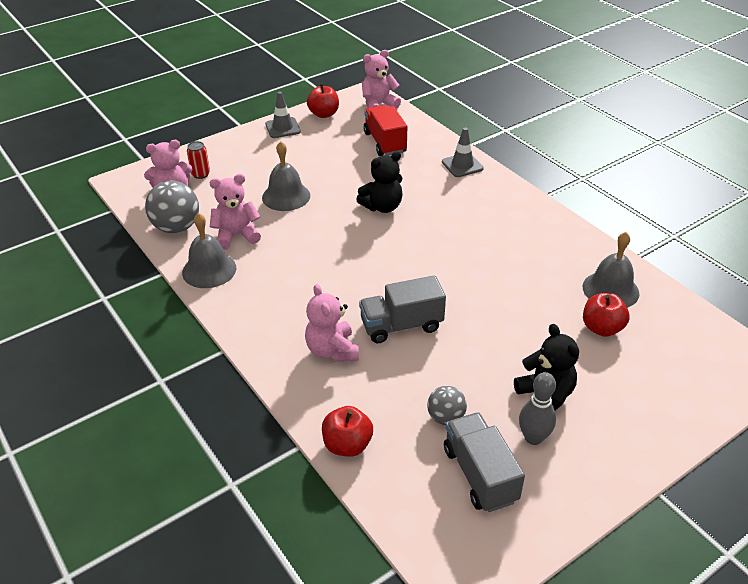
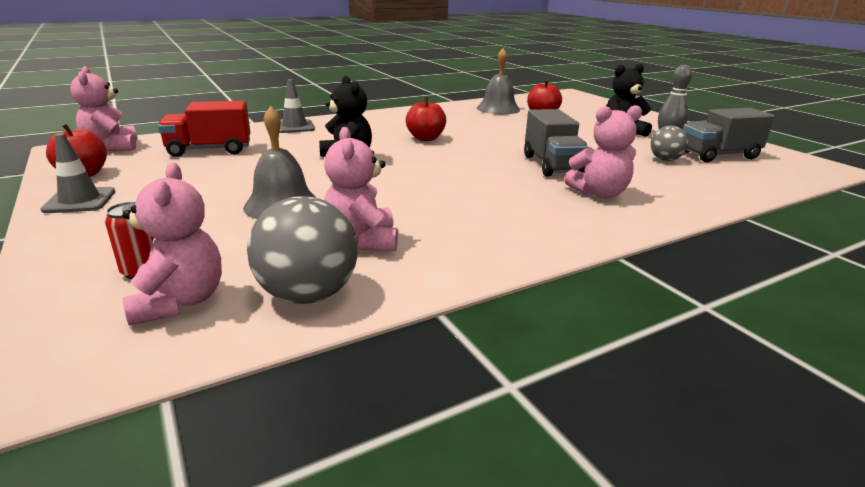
camera: 85 degrees left, 15 degrees down
(209, 270) = (445, 262): grey bell -> none
(347, 445) = (728, 194): red apple -> red apple (425, 138)

